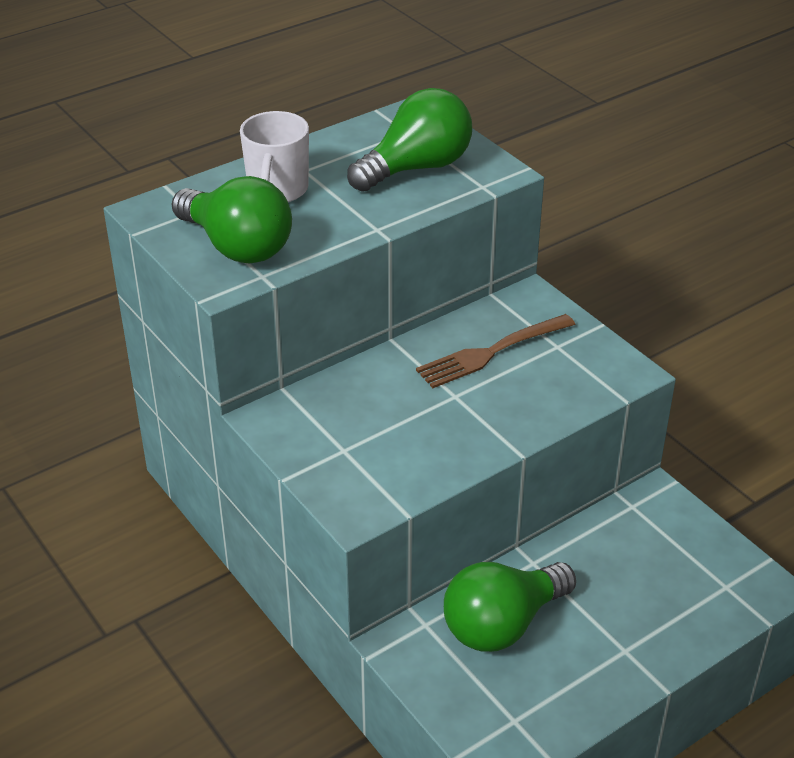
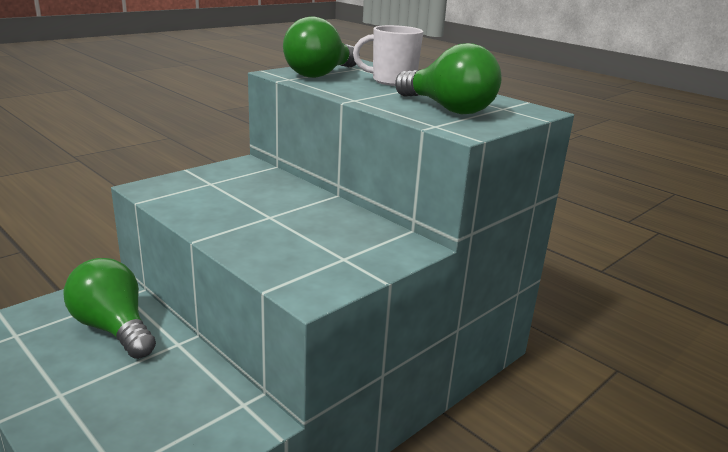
camera: 80 degrees right, 15 degrees down
(491, 352) = (327, 229): brown fork -> none

